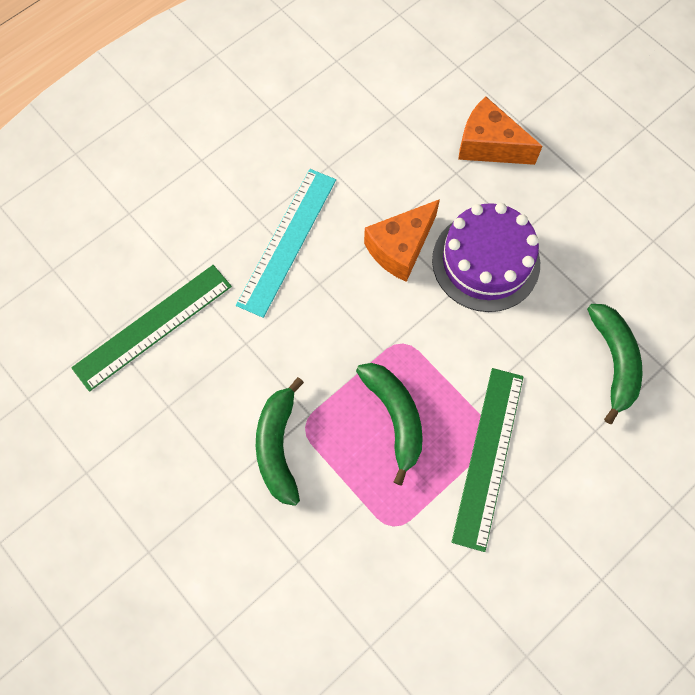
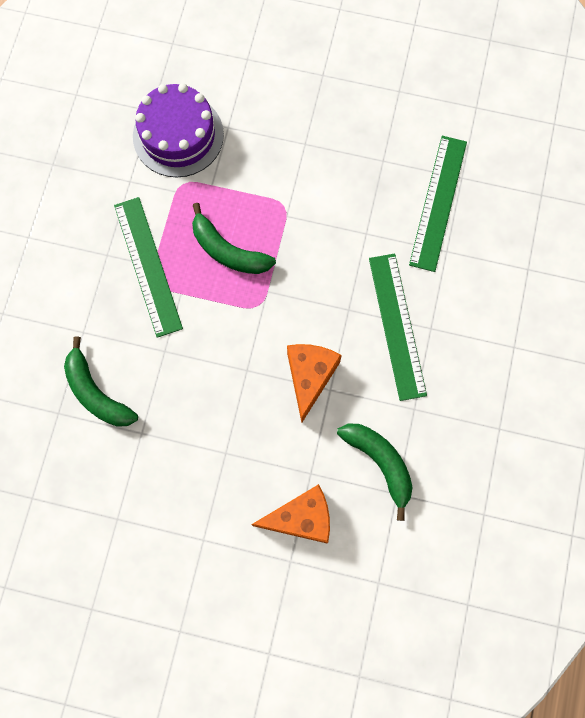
camera: 145 degrees right, 5 degrees up
(278, 446) = (292, 182): green banana -> green banana (380, 463)
(287, 241) = (396, 326): turquoise ruler -> green ruler
(486, 262) = (238, 410): purple cake -> purple cake (178, 135)

